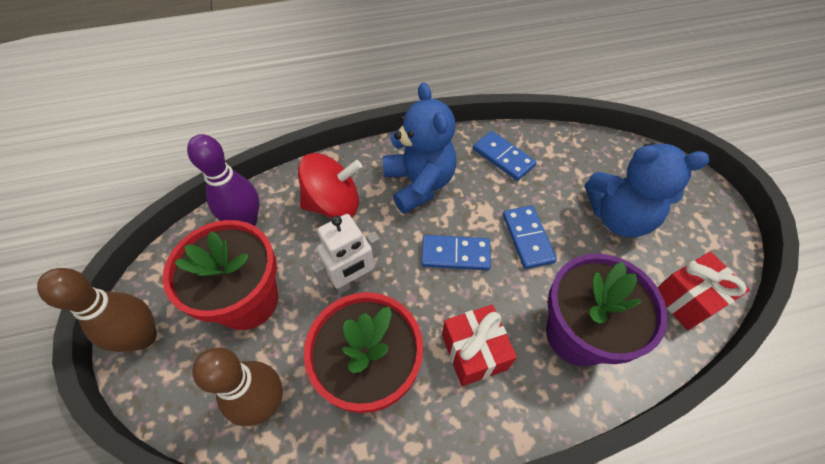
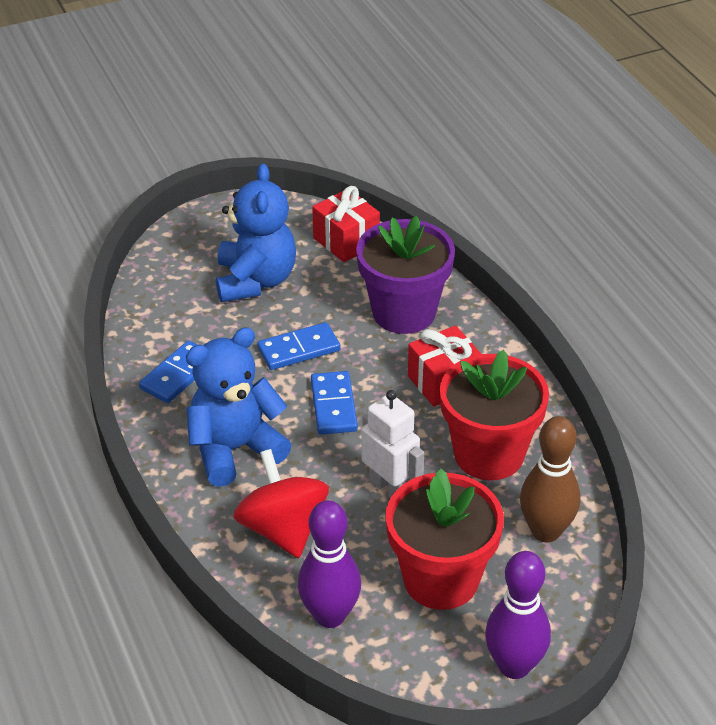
camera: 100 degrees left, 15 degrees down
(143, 337) = (514, 666): brown bowling pin -> purple bowling pin

